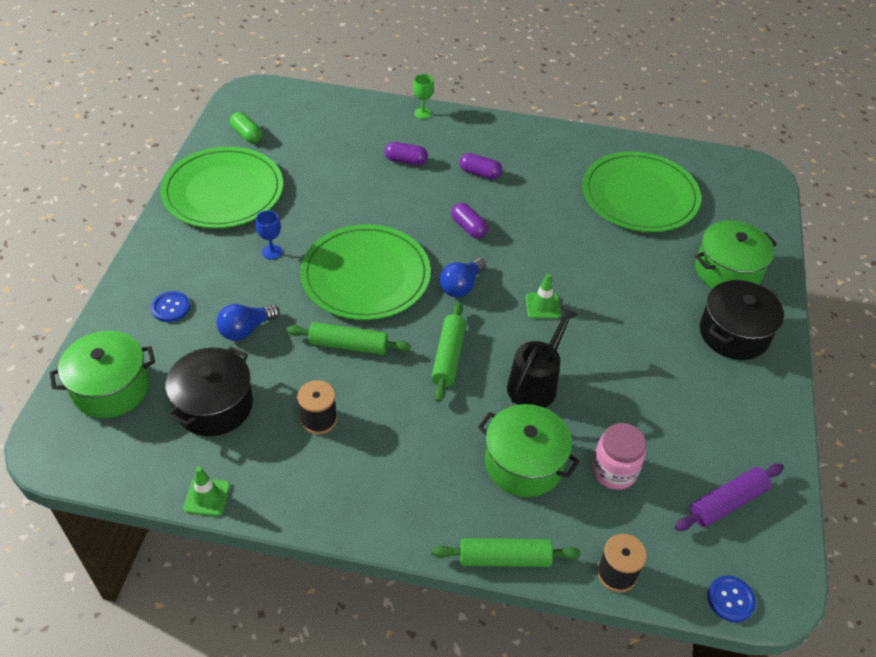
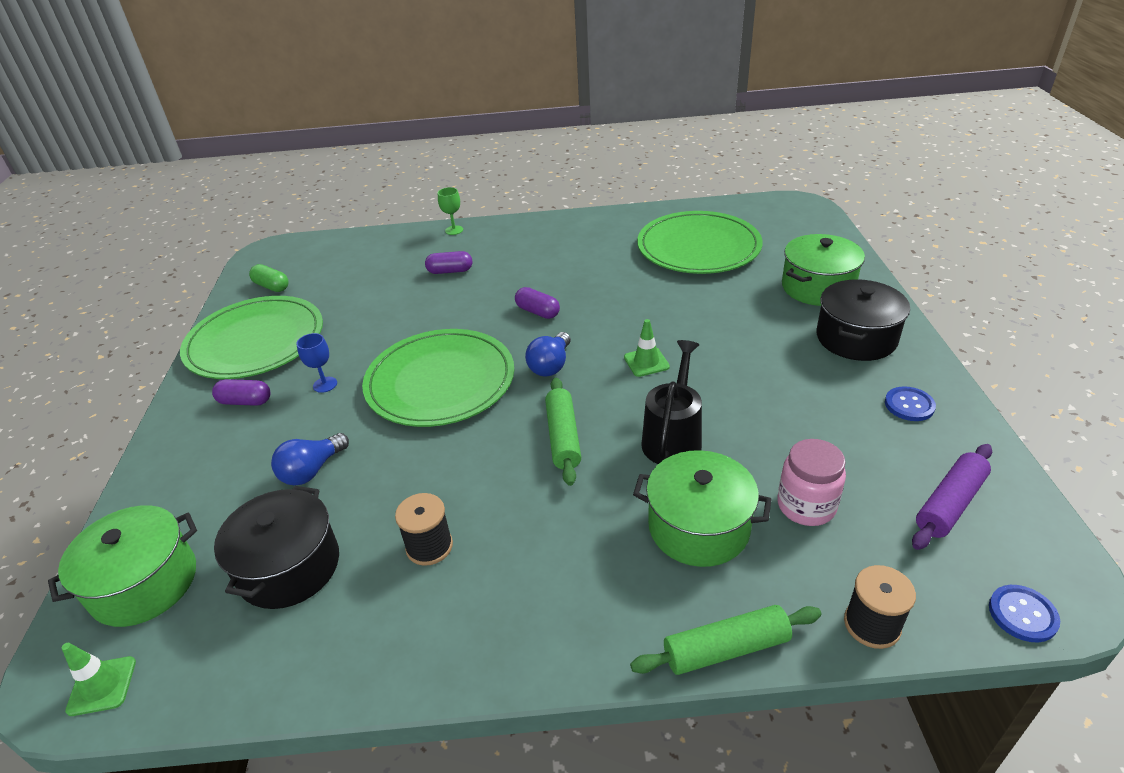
camera: 10 degrees left, 10 degrees down
(171, 307) = (212, 470): blue button -> blue button (909, 405)
(207, 497) = (302, 687): green traffic cone -> green traffic cone (102, 686)
(348, 345) = (442, 455): green rolling pin -> none
(480, 173) = (531, 264): purple capsule -> purple capsule (245, 401)

